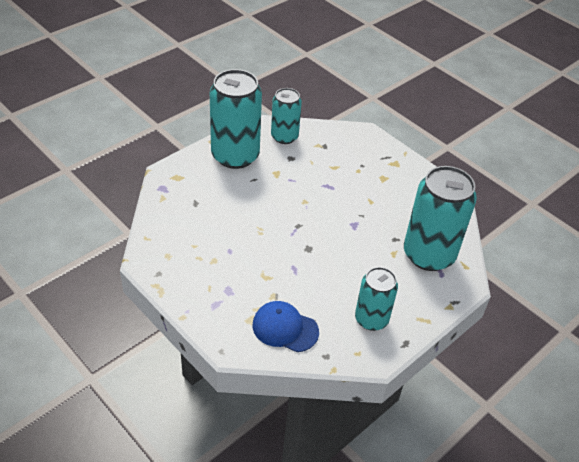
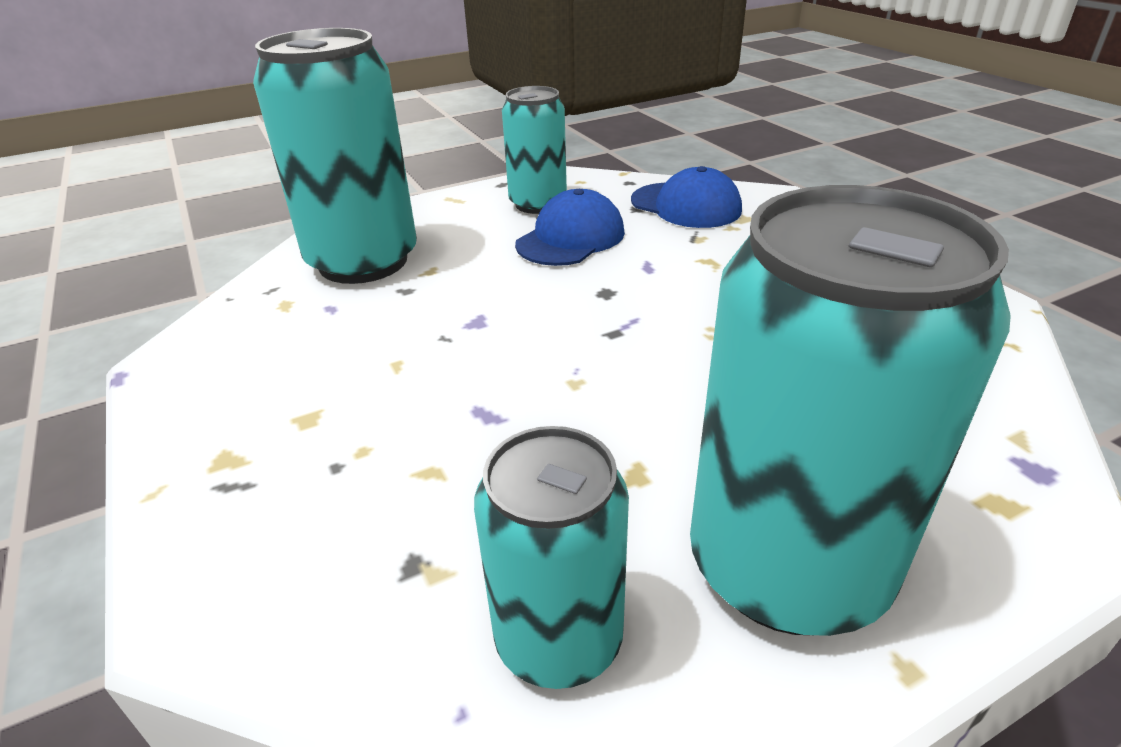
camera: 160 degrees left, 10 degrees down
(339, 286) = (570, 238): none -> blue cap

